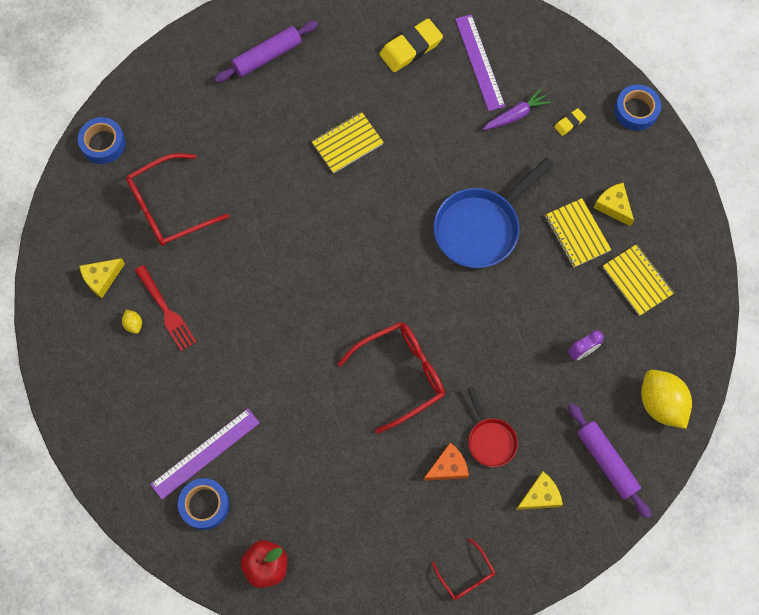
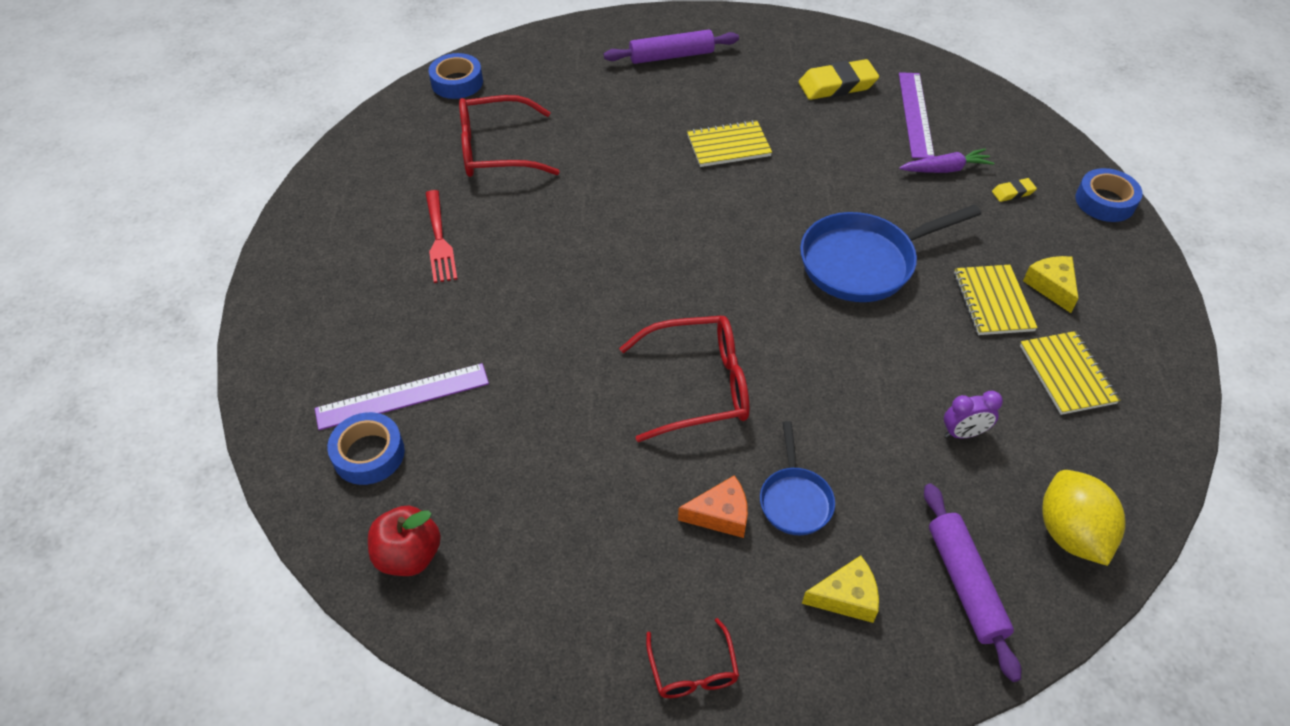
camera: 20 degrees right, 20 degrees down
(102, 278) = (385, 191): yellow cheese -> none
(134, 324) = (394, 242): yellow lemon -> none
(490, 440) = (795, 500): red pan -> blue pan

